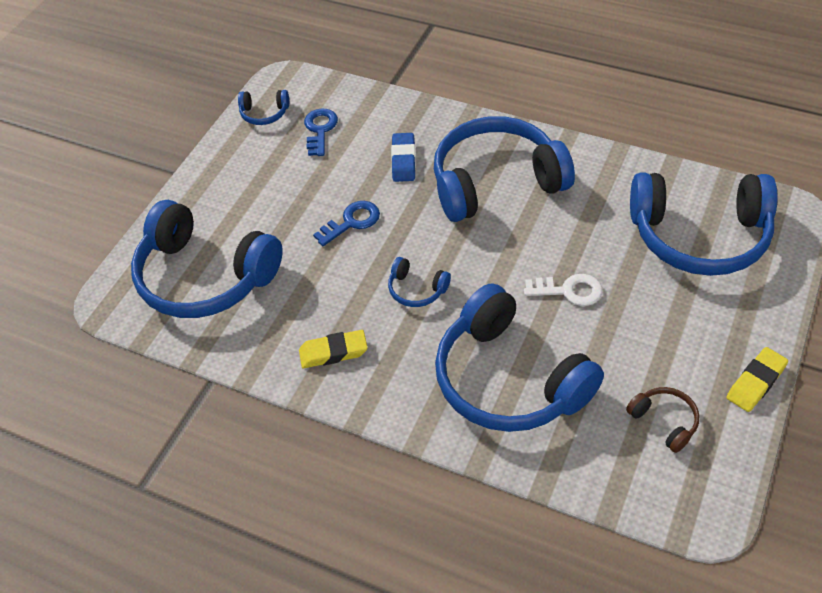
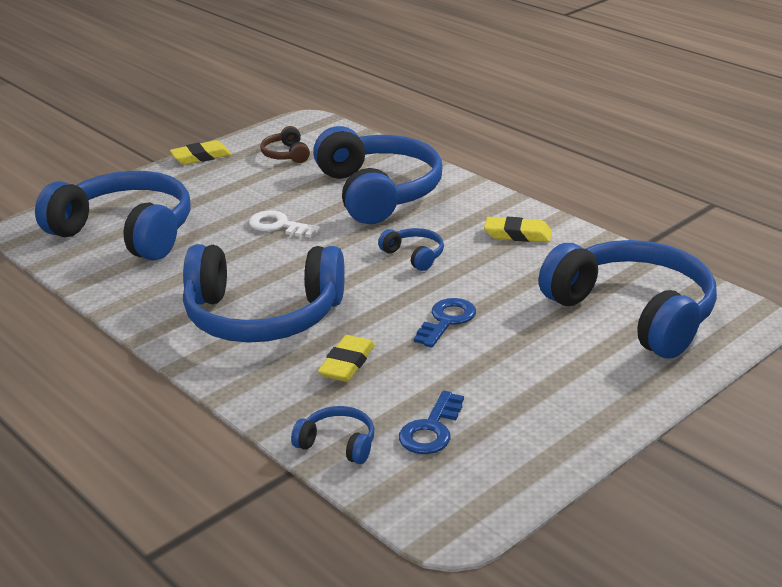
camera: 160 degrees left, 20 degrees down
(264, 113) = (502, 477): blue headphones -> blue headphones (338, 444)
(352, 222) = (446, 320): blue key -> blue key turned 135 degrees clockwise
(403, 160) = (347, 363): blue eraser -> yellow eraser

